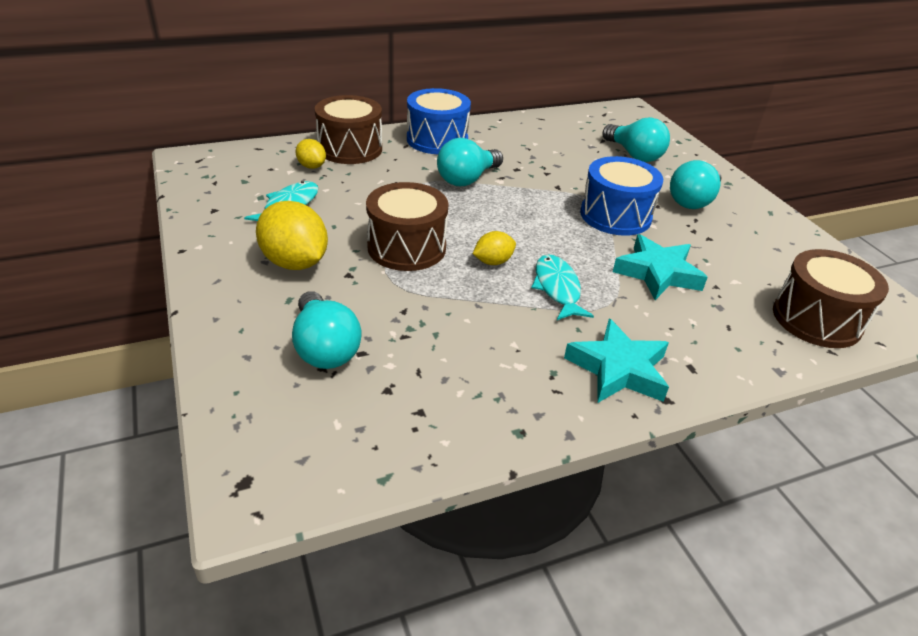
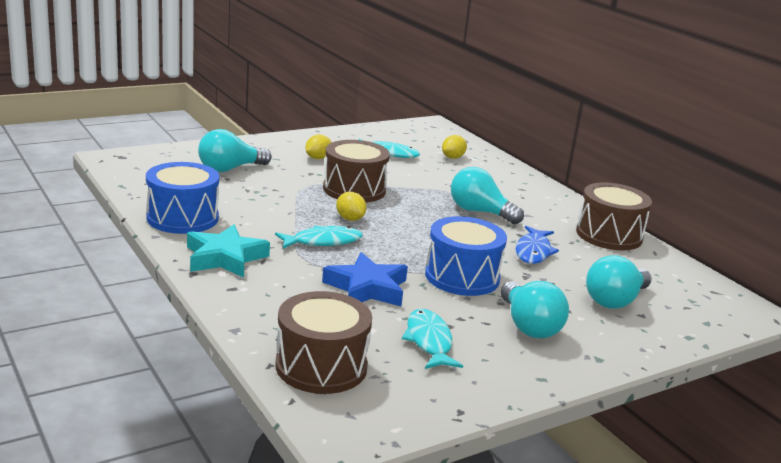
camera: 80 degrees right, 15 degrees down
(295, 262) = (317, 158): yellow lemon -> yellow lemon, size x0.53
(350, 149) = (494, 169): brown drum -> brown drum (609, 235)
(437, 140) = (546, 201): blue drum -> blue drum (182, 218)
(553, 170) = (533, 251): none -> blue fish
(657, 273) = (367, 288): turquoise star -> blue star
(693, 201) = (528, 326): turquoise light bulb -> turquoise light bulb turned 135 degrees counterclockwise
(742, 253) = (429, 341): none -> turquoise fish

